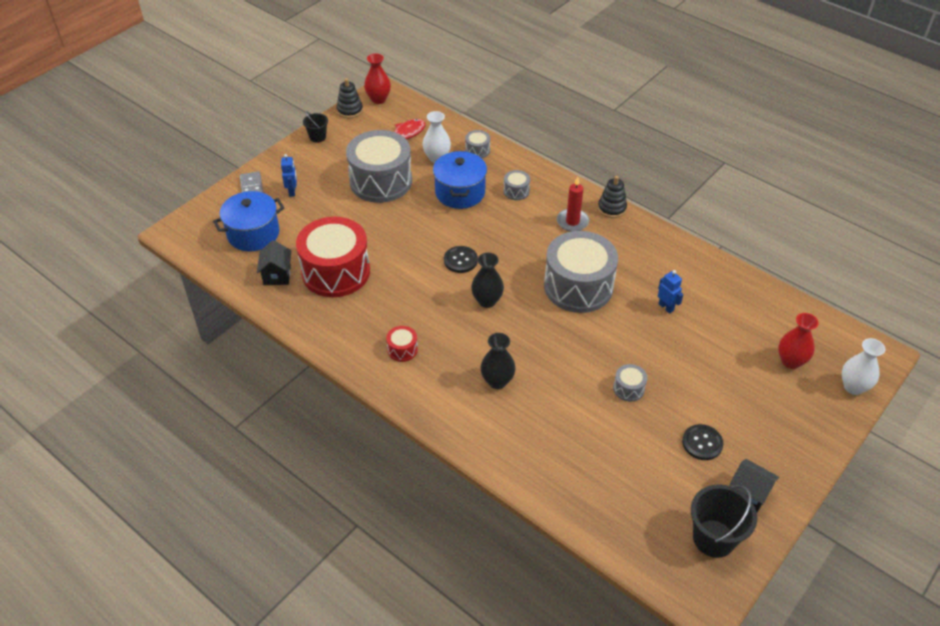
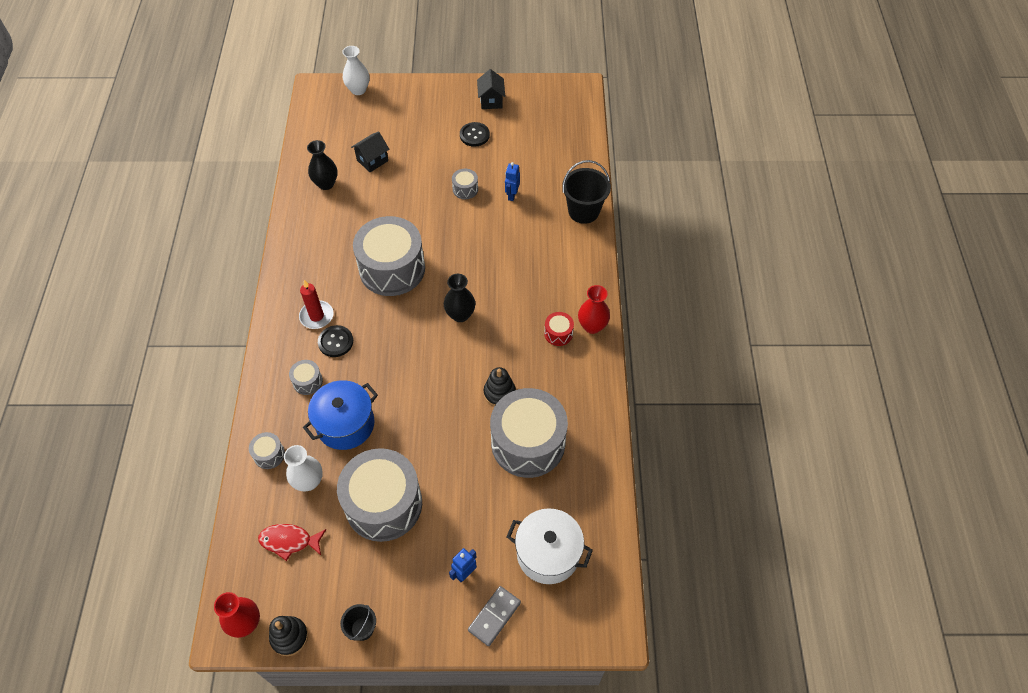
camera: 130 degrees left, 10 degrees up
(253, 234) = (548, 554): blue pot -> white pot
(277, 275) = (574, 485): black house -> black house (372, 160)
(336, 272) = (528, 443): red drum -> grey drum
(460, 260) = (432, 362): black button -> black button (335, 342)
(497, 381) = (529, 259): black vase -> black vase (326, 184)
(612, 208) = (276, 300): black stacking toy -> black stacking toy (499, 393)
(666, 307) = (367, 208): blue robot -> blue robot (512, 195)
(714, 538) = (537, 101): black bucket -> black bucket (583, 211)
(790, 361) = (362, 125): red vase -> red vase (592, 326)

